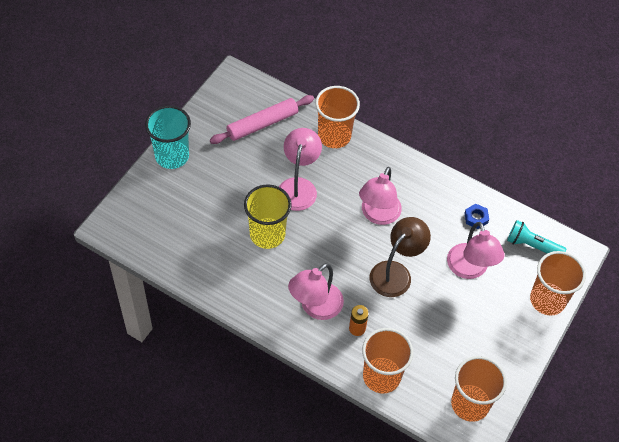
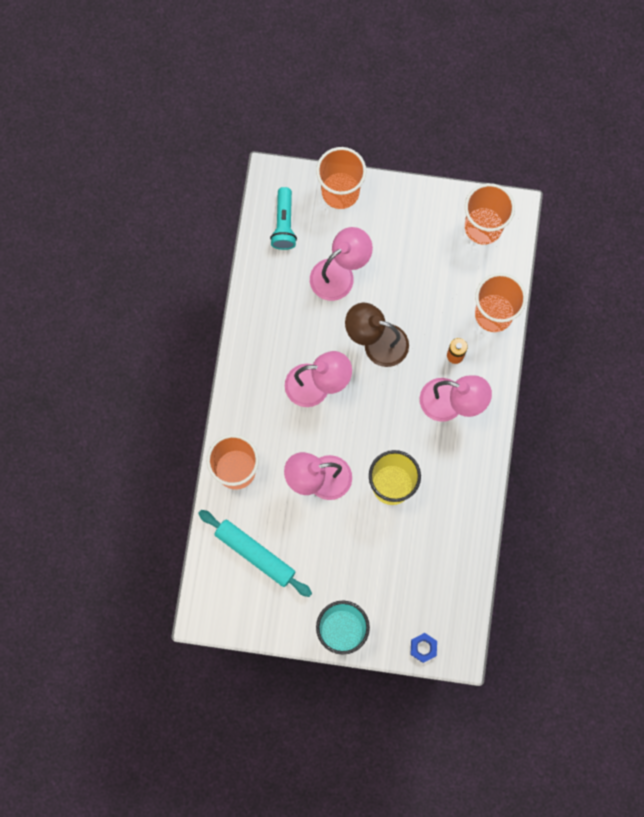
camera: 110 degrees left, 20 degrees up
(262, 124) = (255, 554): pink rolling pin -> turquoise rolling pin
(476, 218) = (275, 288): blue nut -> blue nut (423, 648)

